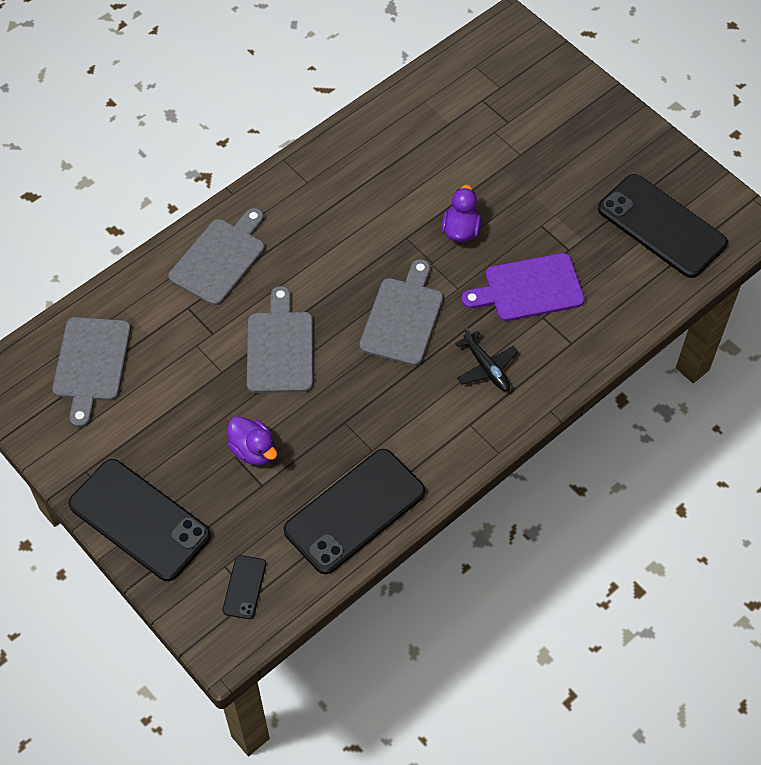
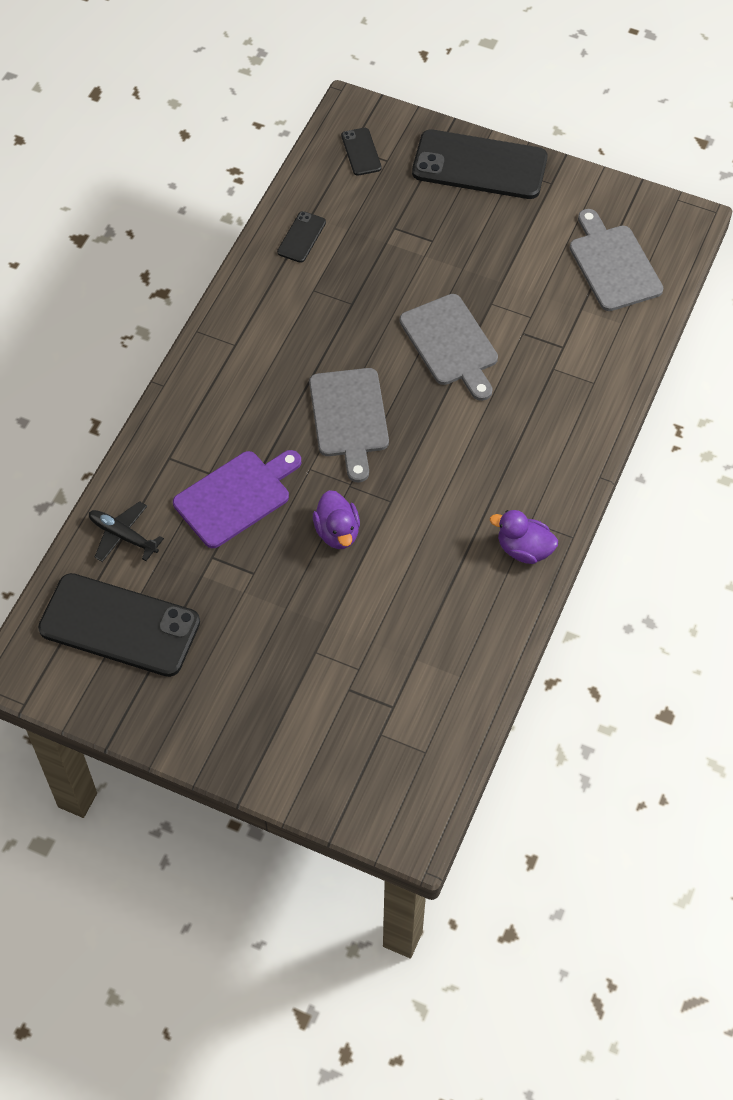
camera: 155 degrees right, 0 degrees up
(220, 259) = (565, 404): grey cutting board -> none
(253, 450) = (419, 251): purple duck -> purple duck (524, 549)
(355, 511) = (301, 237): black phone -> black phone, size x0.45
(486, 367) = (243, 401): black plane -> black plane (123, 536)

